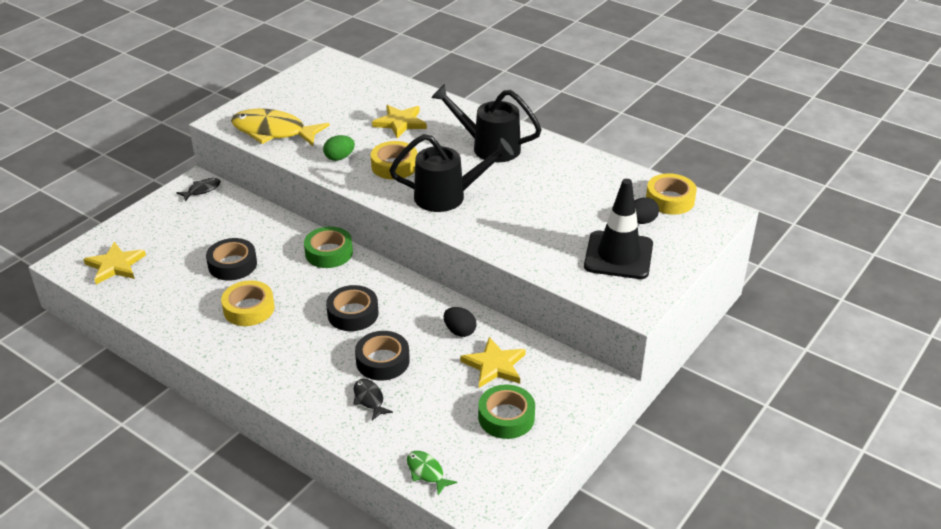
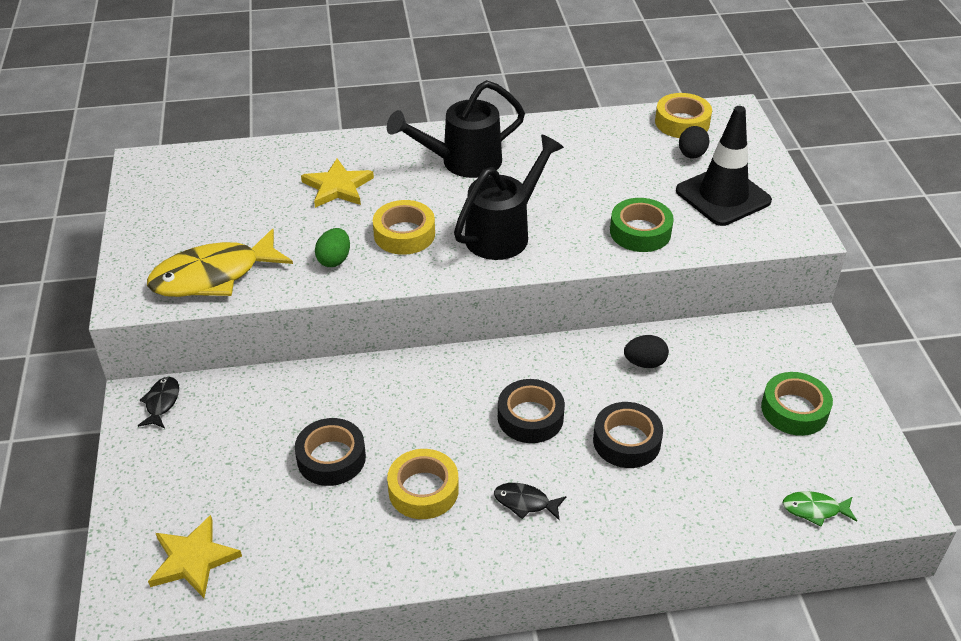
camera: 45 degrees left, 5 degrees up
(329, 253) = (412, 374): green tape -> green tape (640, 232)
(369, 399) = (671, 485): black fish -> black fish (525, 502)
(494, 365) = (717, 372): yellow star -> none

